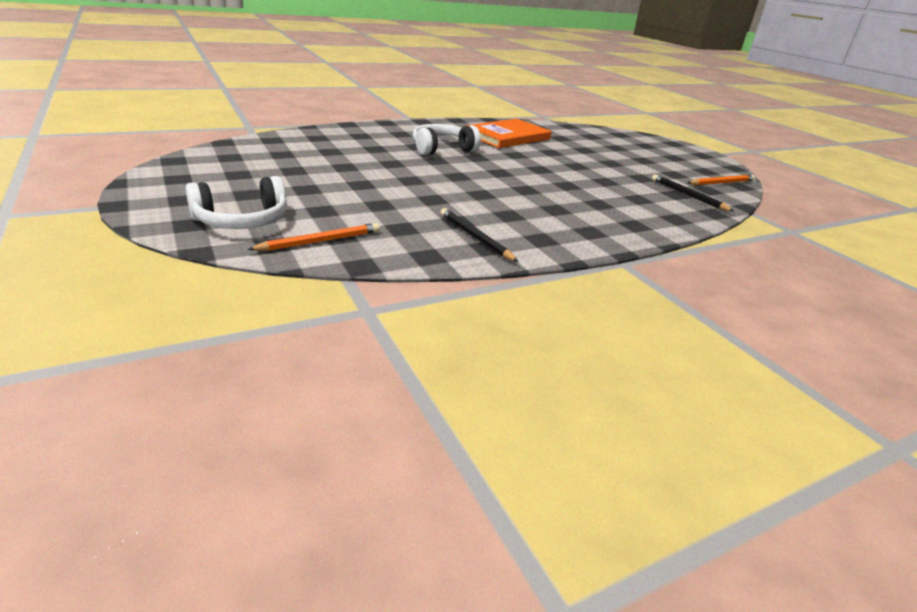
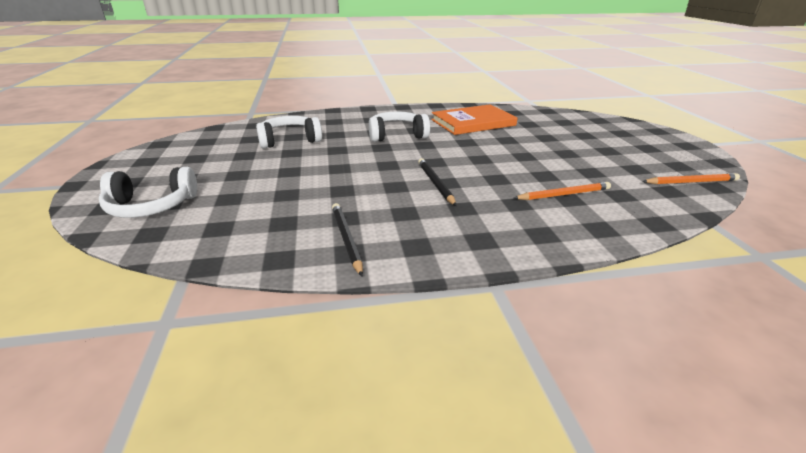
camera: 20 degrees right, 0 degrees up
(320, 241) = (194, 233): orange pencil -> orange pencil (563, 194)
(330, 155) = (289, 140): none -> white headphones
(688, 195) = (636, 197): black pencil -> black pencil (435, 183)

